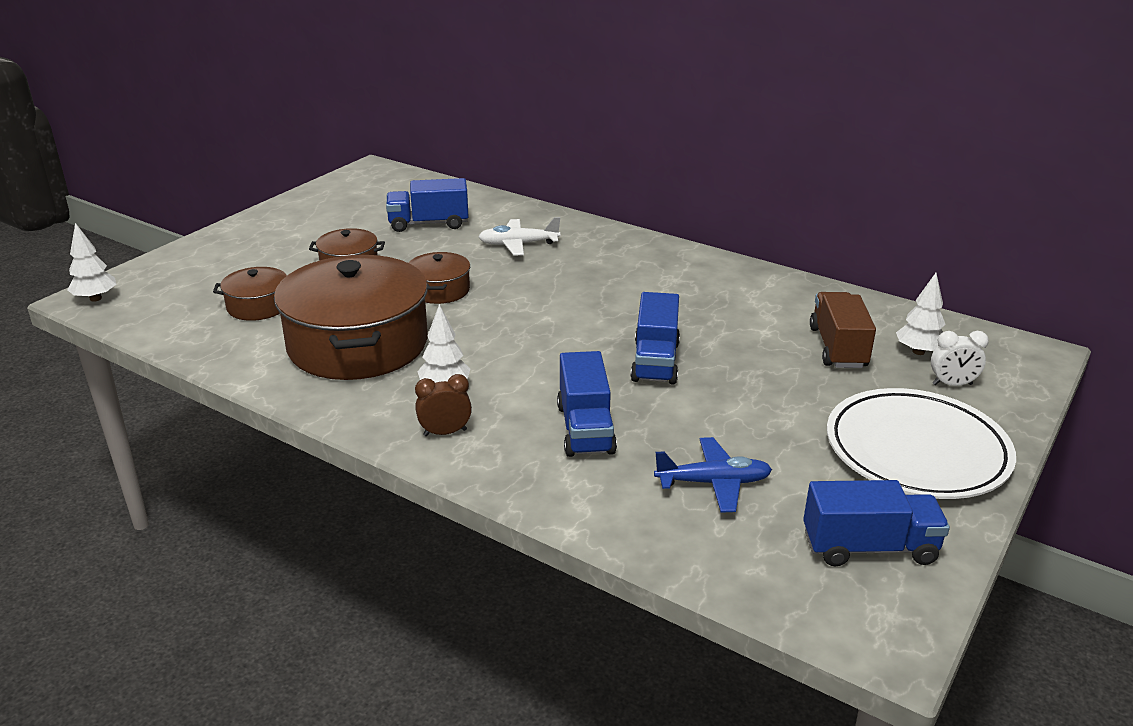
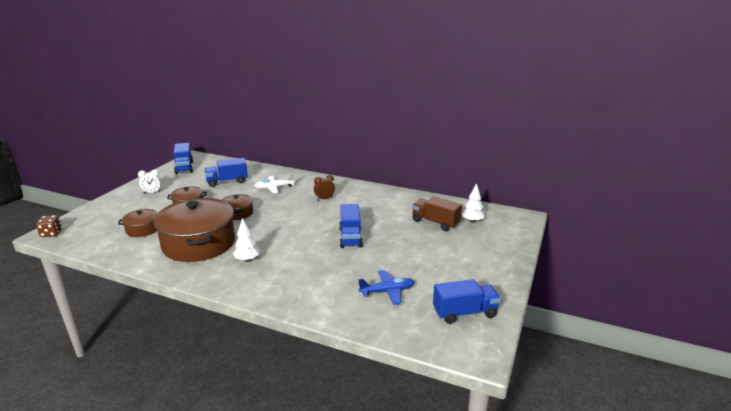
camera: 10 degrees left, 5 degrees down
(96, 298) = (51, 233): white tree -> brown dice
(445, 432) = (250, 282): brown clock -> brown clock (324, 199)
(585, 429) = (321, 273): blue truck -> blue truck (184, 167)
(838, 348) = (435, 223): brown truck -> brown truck turned 45 degrees counterclockwise
(916, 450) = (479, 266): white plate -> none
(952, 384) = (489, 234): white clock -> white clock (152, 192)

